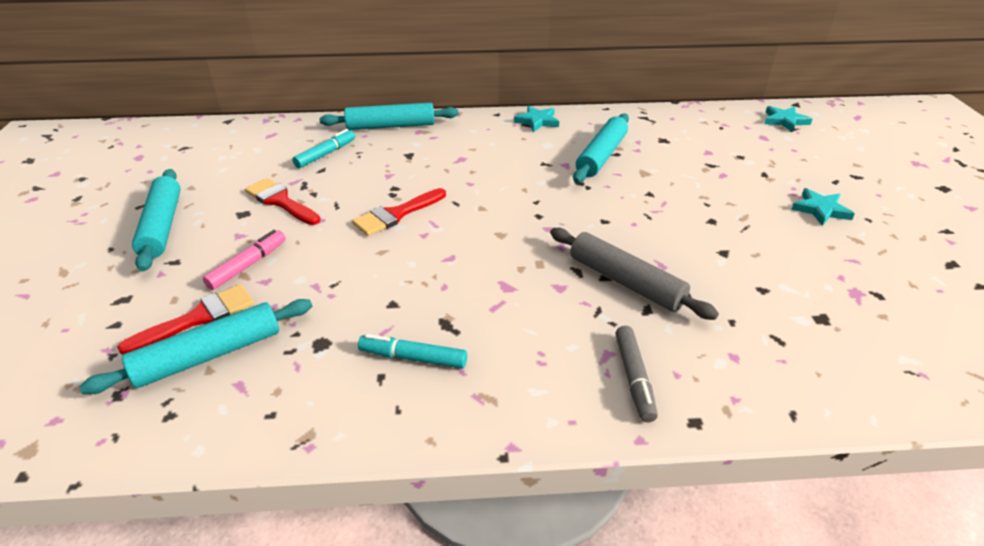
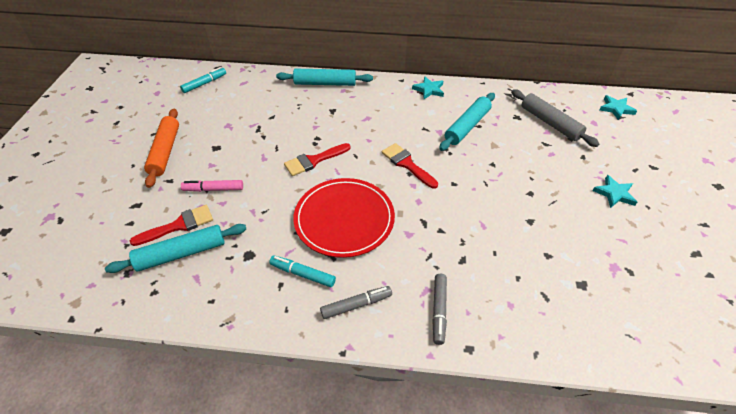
camera: 10 degrees right, 10 degrees up
(162, 226) = (165, 151): turquoise rolling pin -> orange rolling pin
(248, 265) = (213, 189): pink marker -> pink marker turned 135 degrees counterclockwise
(280, 201) = (241, 140): red brush -> red brush (407, 164)
(326, 154) = (277, 103): turquoise marker -> turquoise marker (204, 83)
(459, 280) = (344, 219): none -> red plate
(507, 388) = (356, 305): none -> grey marker
(625, 282) = (454, 236): grey rolling pin -> grey rolling pin (550, 123)

